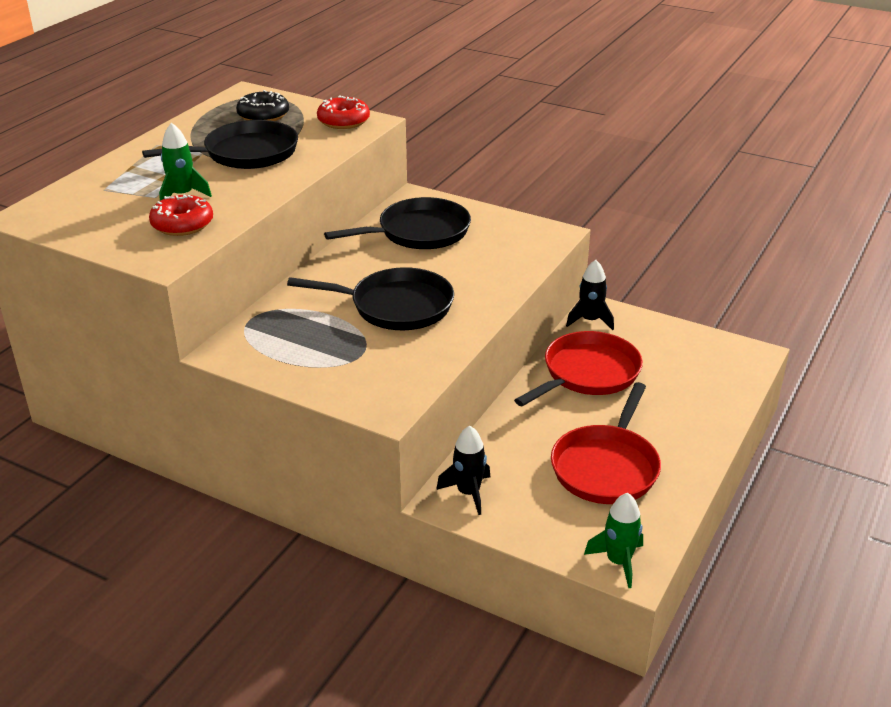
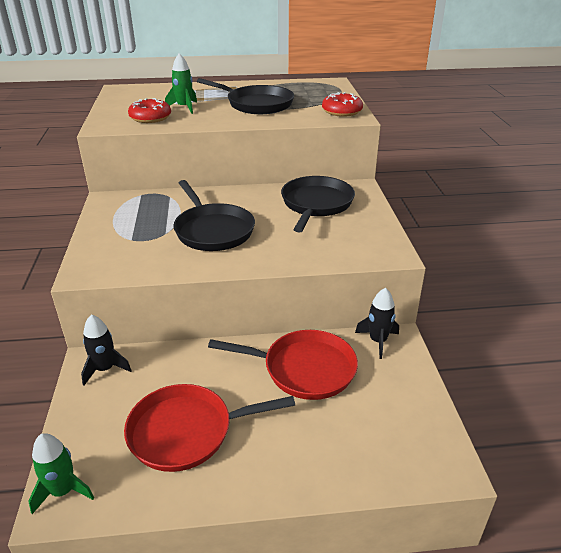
camera: 55 degrees right, 0 degrees up
(263, 115) = (311, 93): black donut -> none
(419, 232) = (316, 204): black pan -> black pan turned 105 degrees counterclockwise

